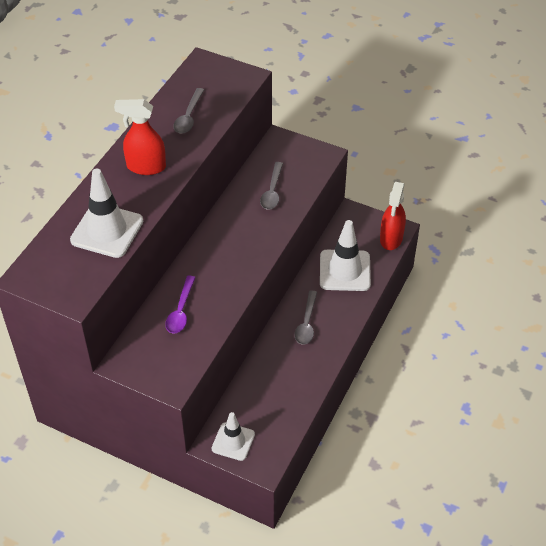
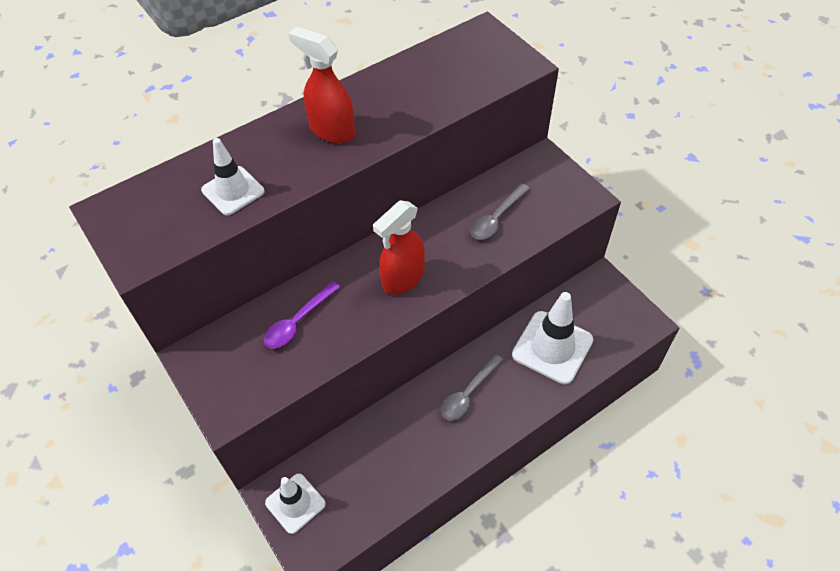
camera: 30 degrees right, 5 degrees up
(107, 231) = (233, 191): white traffic cone -> white traffic cone, size x0.63
(188, 117) = (422, 89): grey spoon -> none
(391, 239) = (632, 331): red spray bottle -> red spray bottle (403, 279)

